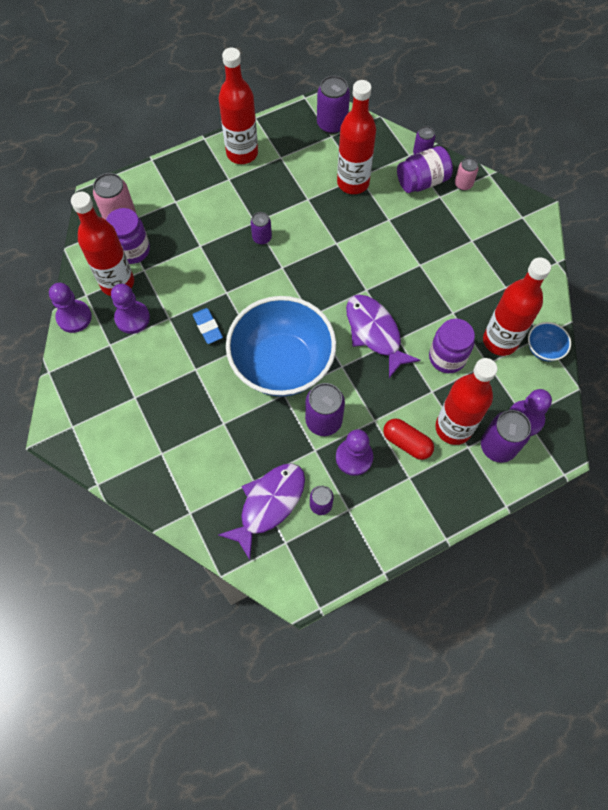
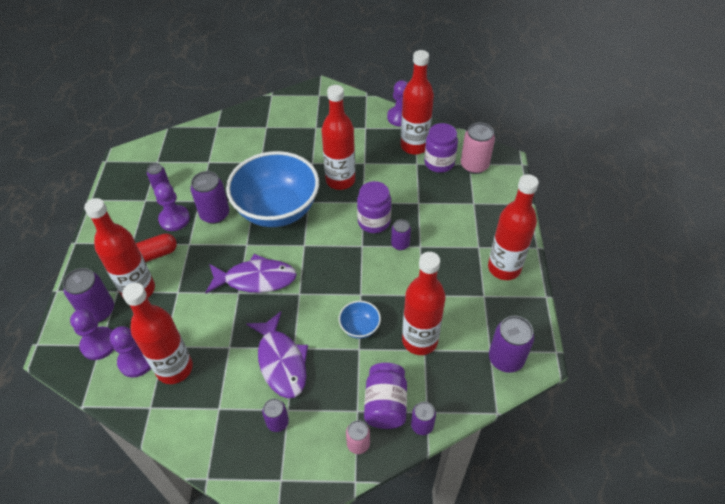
camera: 120 degrees right, 15 degrees down
(132, 318) = (378, 144): purple pawn -> purple pawn (136, 361)
(207, 327) = (340, 180): blue eraser -> red bottle
(269, 504) = (187, 163): purple fish -> purple fish (281, 361)
(447, 357) = (194, 318): purple jar -> purple jar (374, 222)
(486, 241) = (277, 422): none -> purple can
(544, 349) = (138, 400): blue bowl -> blue bowl (359, 327)

